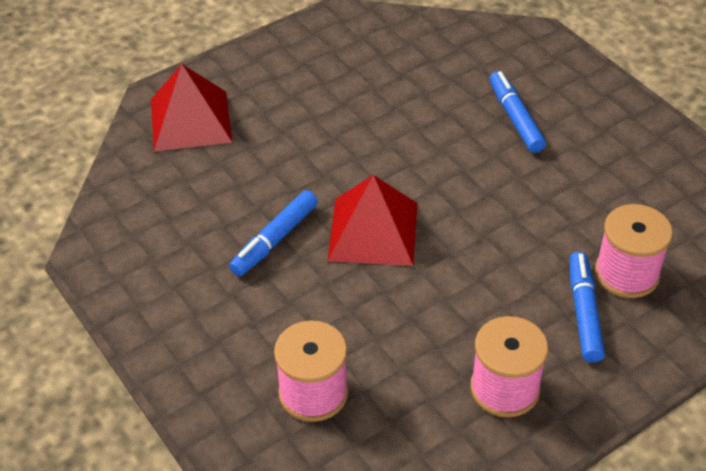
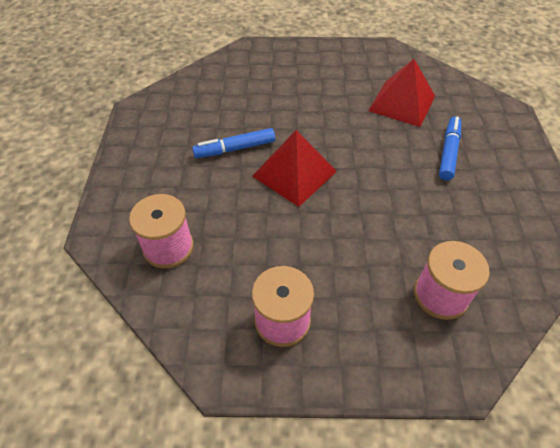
camera: 35 degrees right, 5 degrees up
(190, 120) = (254, 66): red pyramid -> red pyramid (402, 103)
(584, 312) = (384, 303): blue marker -> none

